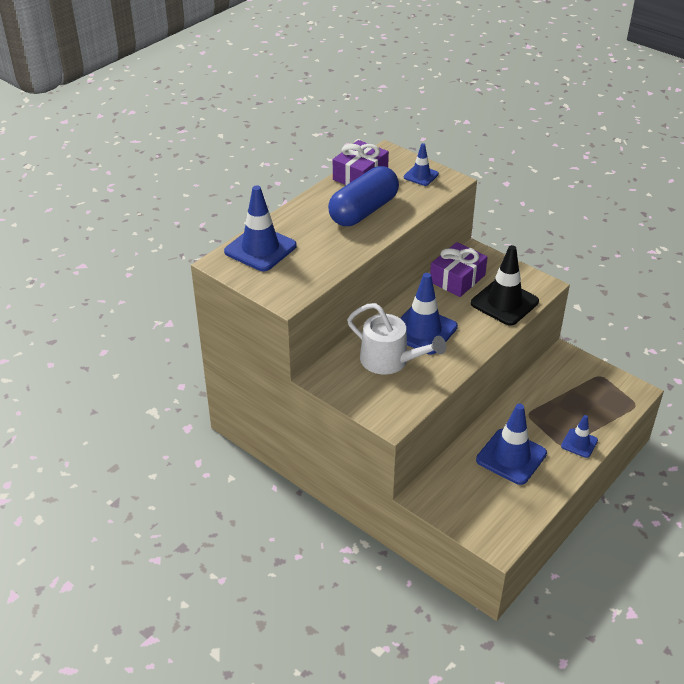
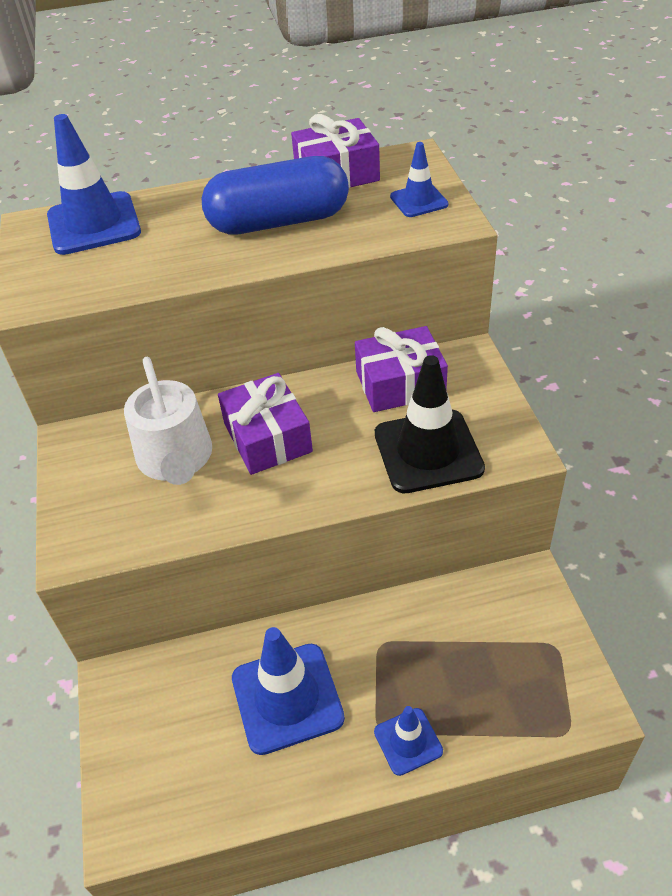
camera: 40 degrees right, 5 degrees up
(423, 330) = (267, 437): blue traffic cone -> purple gift

